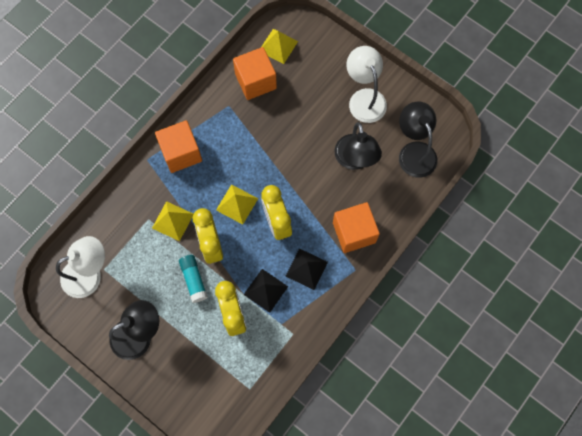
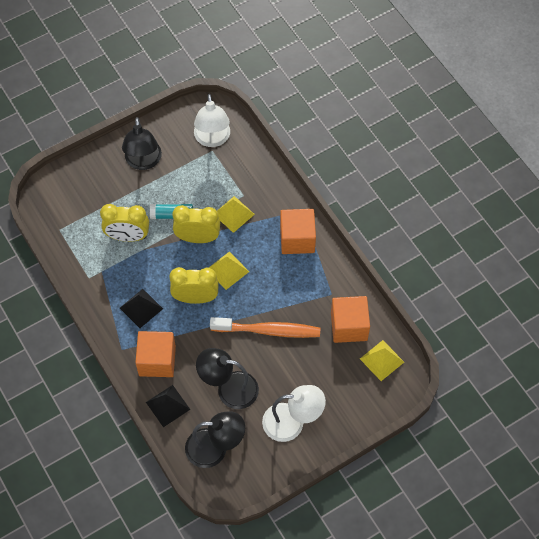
camera: 110 degrees right, 10 degrees down
(265, 290) = (137, 268): black pyramid -> black pyramid (168, 405)
(285, 146) = (268, 330): none -> orange toothbrush

